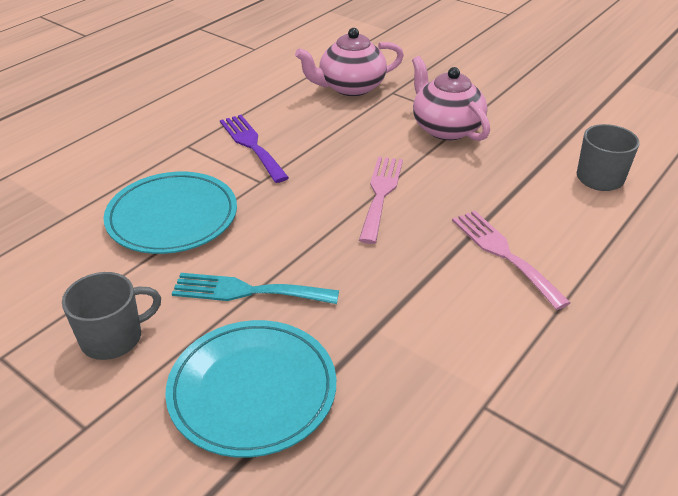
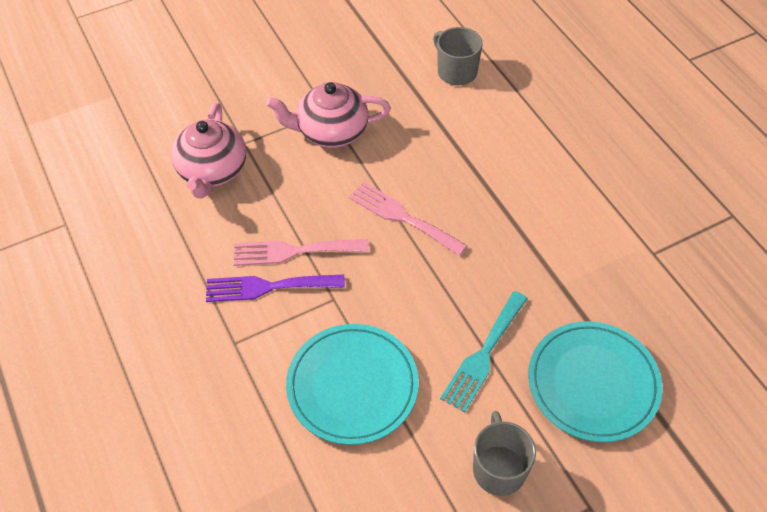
camera: 65 degrees left, 15 degrees up
(504, 254) = (515, 173): pink fork -> pink fork (294, 251)

